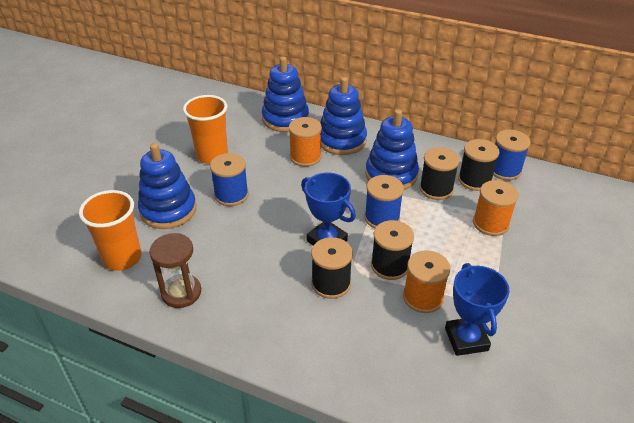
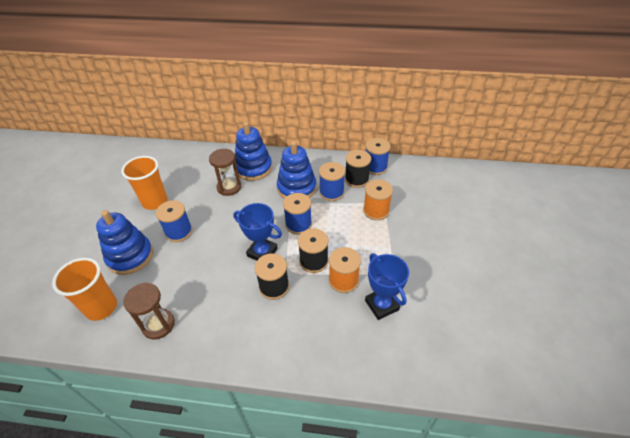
camera: 15 degrees left, 5 degrees up
(285, 119) = (206, 159): blue stacking toy -> none
(305, 157) = (229, 187): orange spool -> brown hourglass
(436, 189) = (331, 192): black spool -> blue spool

